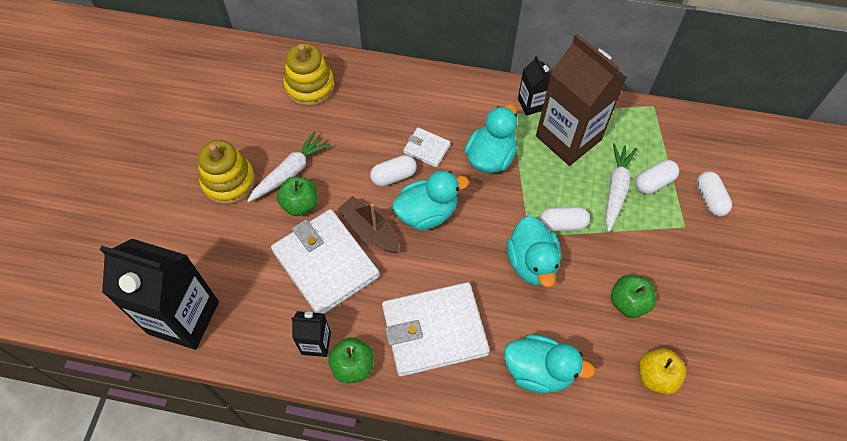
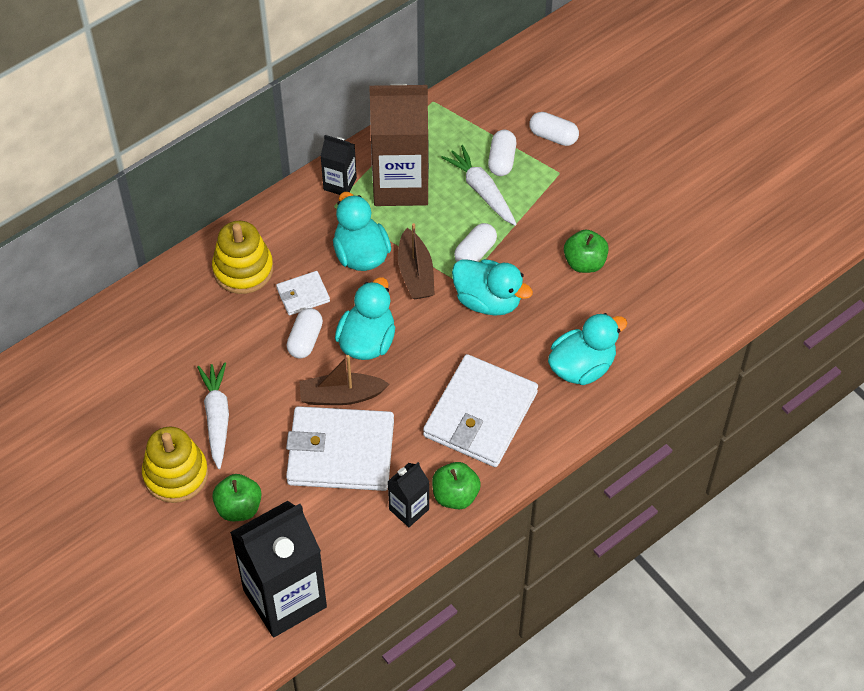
camera: 50 degrees left, 5 degrees down
(300, 204) = (260, 432): green apple -> green apple (239, 507)
(310, 86) = (137, 339): yellow stacking toy -> yellow stacking toy (243, 269)
(508, 201) = (415, 273): none -> brown boat
(656, 376) = (658, 293): yellow apple -> none

